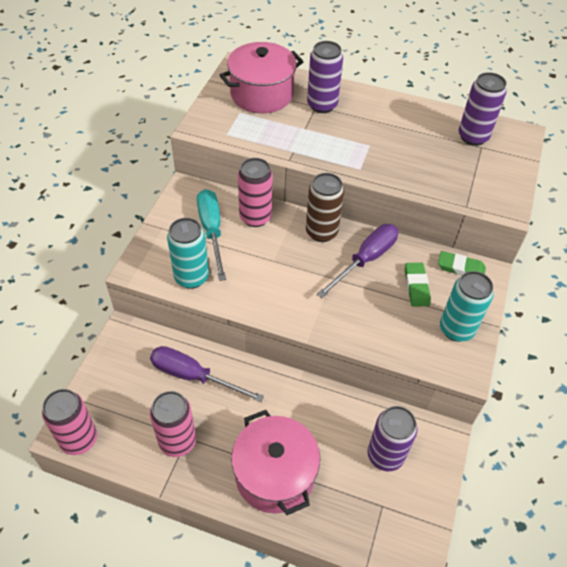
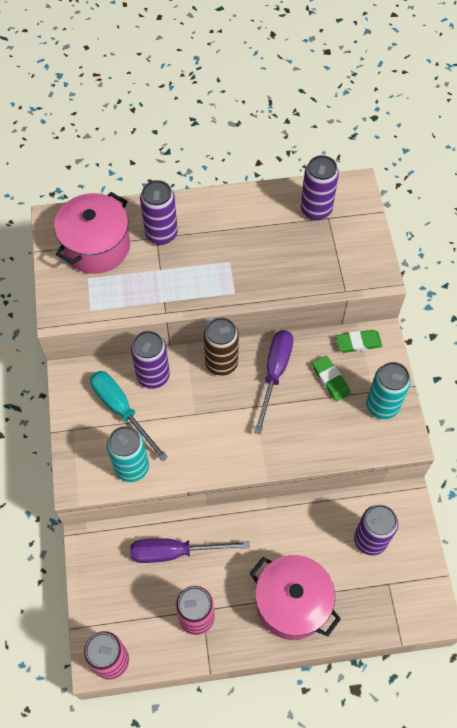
camera: 25 degrees left, 10 degrees up
(255, 217) = (153, 376): pink can -> purple can

